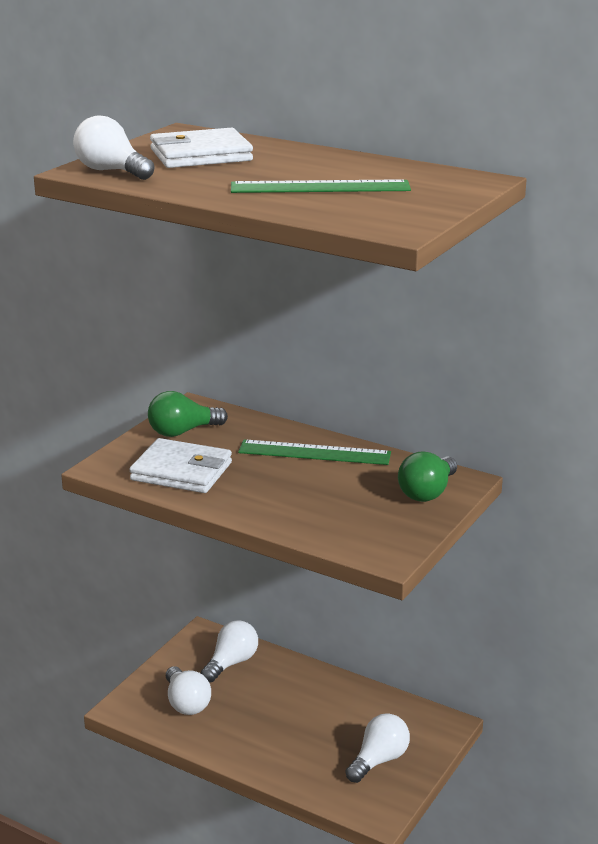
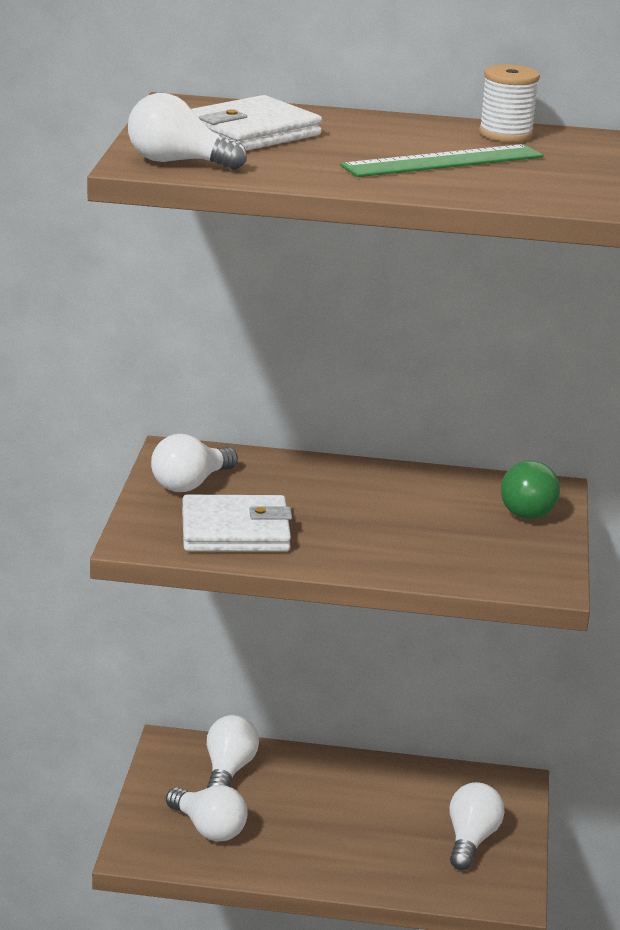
camera: 25 degrees left, 0 degrees up
(182, 432) = (190, 484): green light bulb -> white light bulb
(314, 452) = (366, 484): green ruler -> none
(407, 171) = (506, 134): none -> white spool

